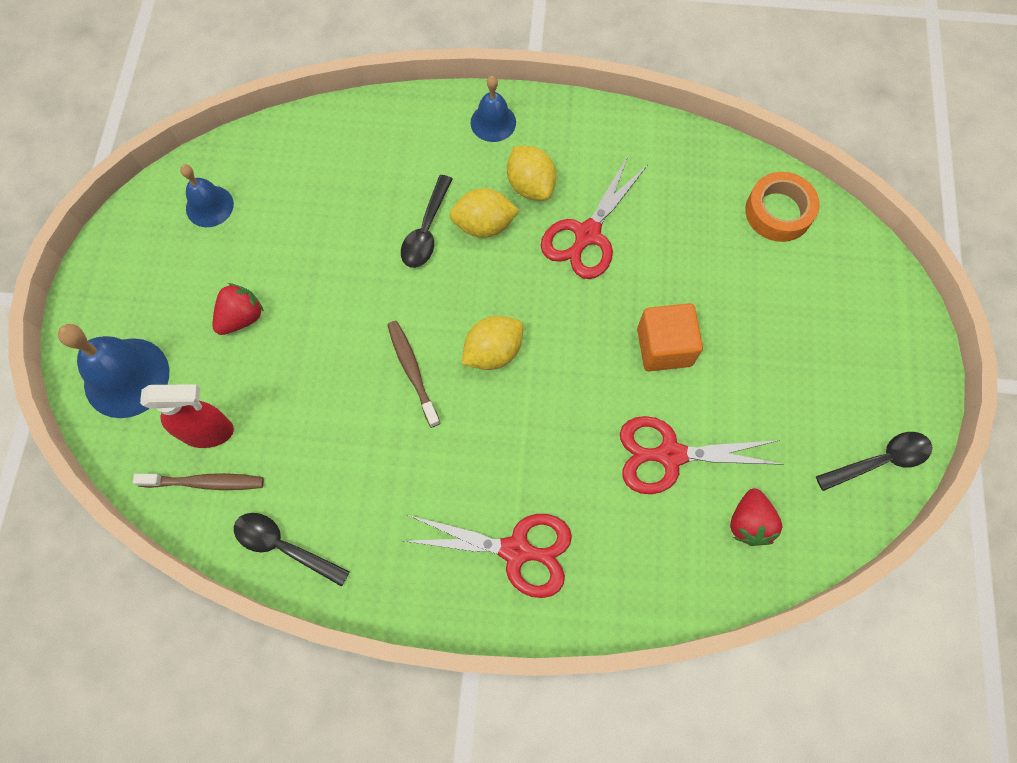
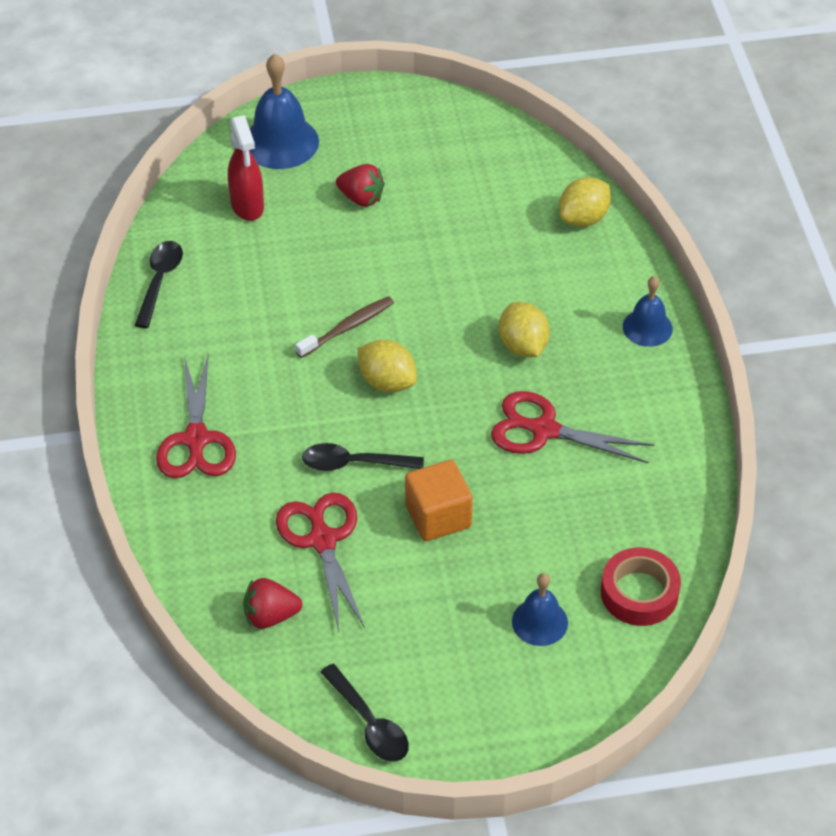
camera: 75 degrees right, 20 degrees down
(205, 482) = (202, 217): brown toothbrush -> none
(209, 206) = (465, 146): blue bell -> blue bell (539, 622)
(426, 231) = (499, 304): black spoon -> black spoon (353, 463)
(530, 186) = (583, 373): yellow lemon -> yellow lemon (583, 218)
(778, 212) = (639, 593): orange tape -> red tape

